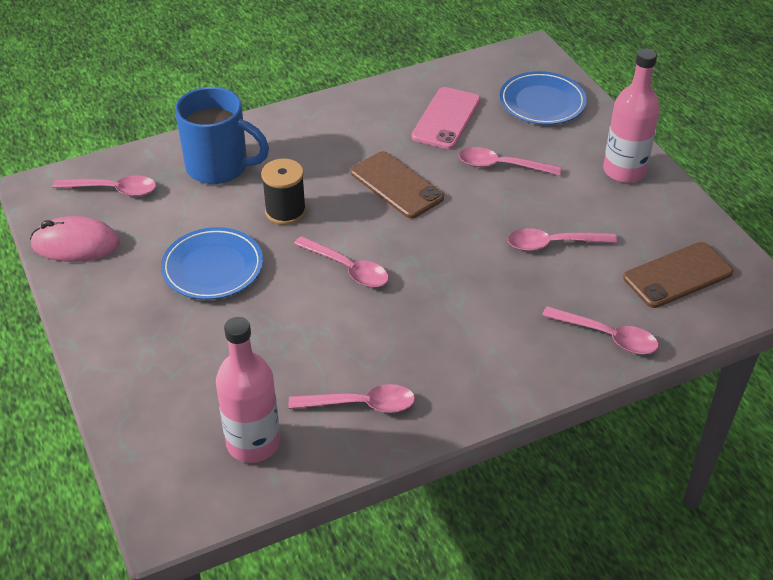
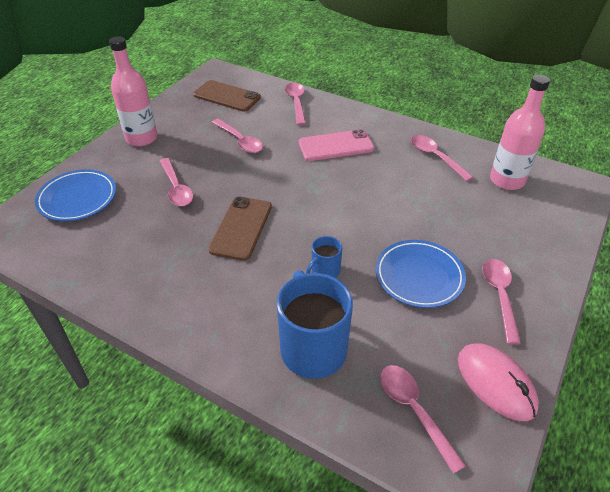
camera: 125 degrees left, 0 degrees up
(285, 211) = (324, 271): black spool -> blue mug
(347, 268) = (347, 210): pink spoon -> pink spoon (499, 296)
(446, 118) = (134, 239): pink phone -> pink phone (336, 146)

